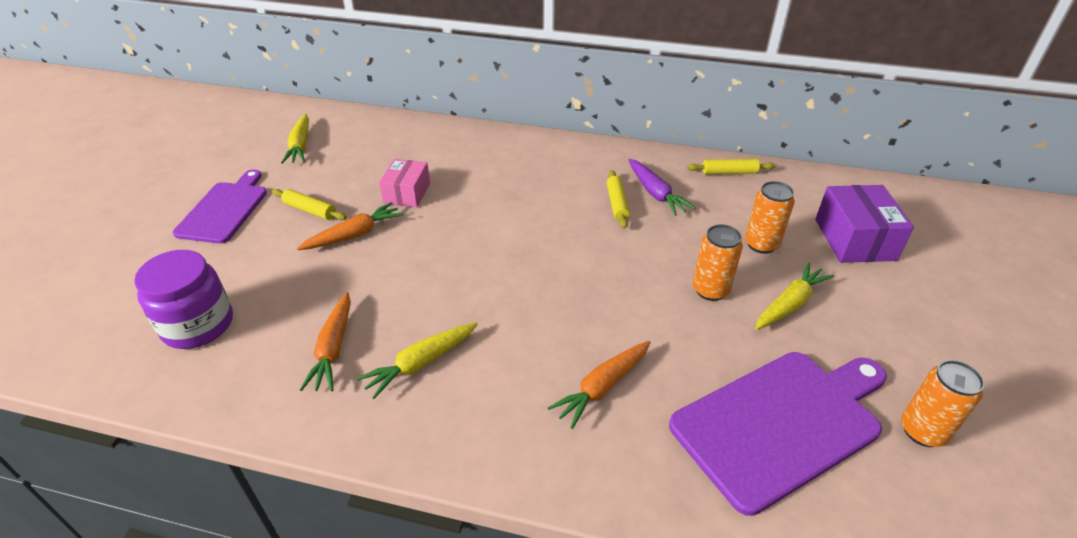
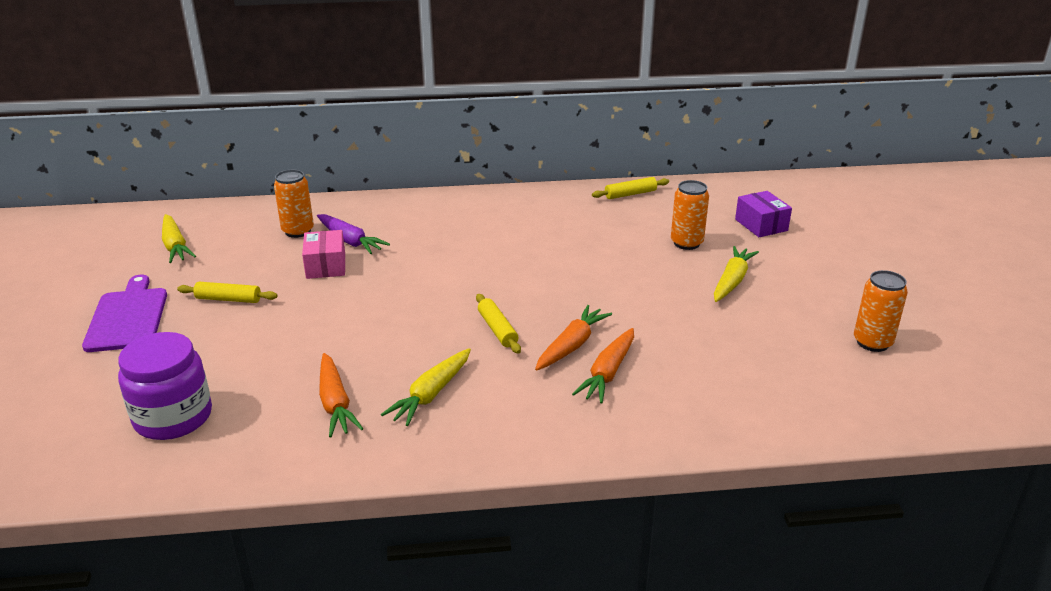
camera: 20 degrees left, 10 degrees down
(354, 235) = (293, 310): orange carrot -> orange carrot (572, 345)
(617, 204) = (542, 236): yellow rolling pin -> yellow rolling pin (497, 329)
(655, 193) = (573, 222): purple carrot -> purple carrot (350, 241)
(710, 290) = (661, 285): orange can -> orange can (298, 231)
(781, 423) = (766, 363): purple cutting board -> none
(854, 239) = (761, 225): purple box -> purple box, size x0.67

